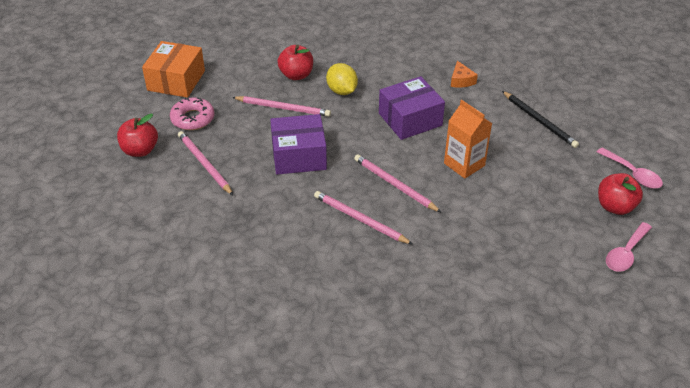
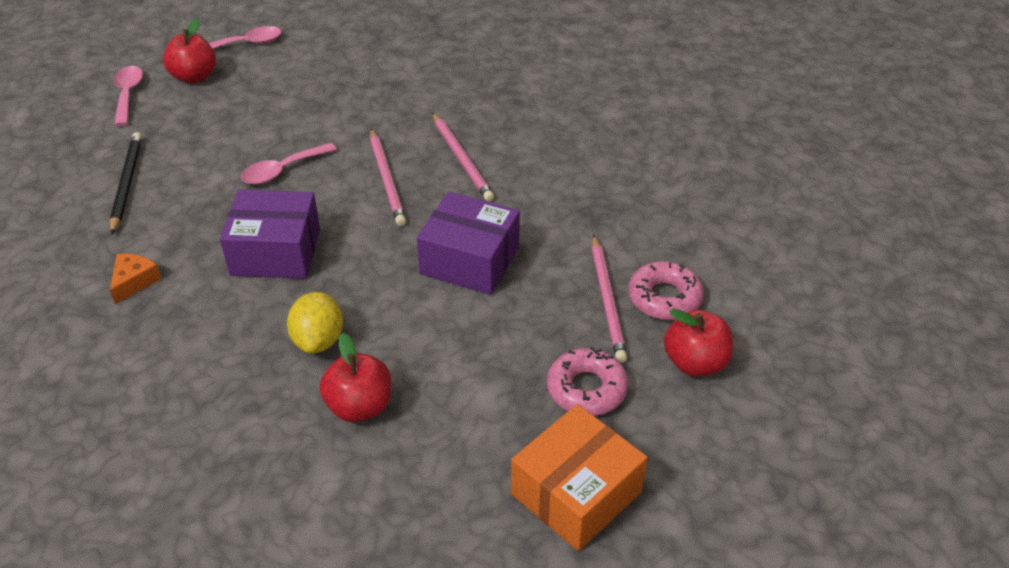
camera: 150 degrees left, 0 degrees up
(171, 178) = (664, 298): none -> pink donut
(283, 108) = (432, 347): pink pencil -> none
(464, 164) = (283, 170): orange carton -> pink spoon

